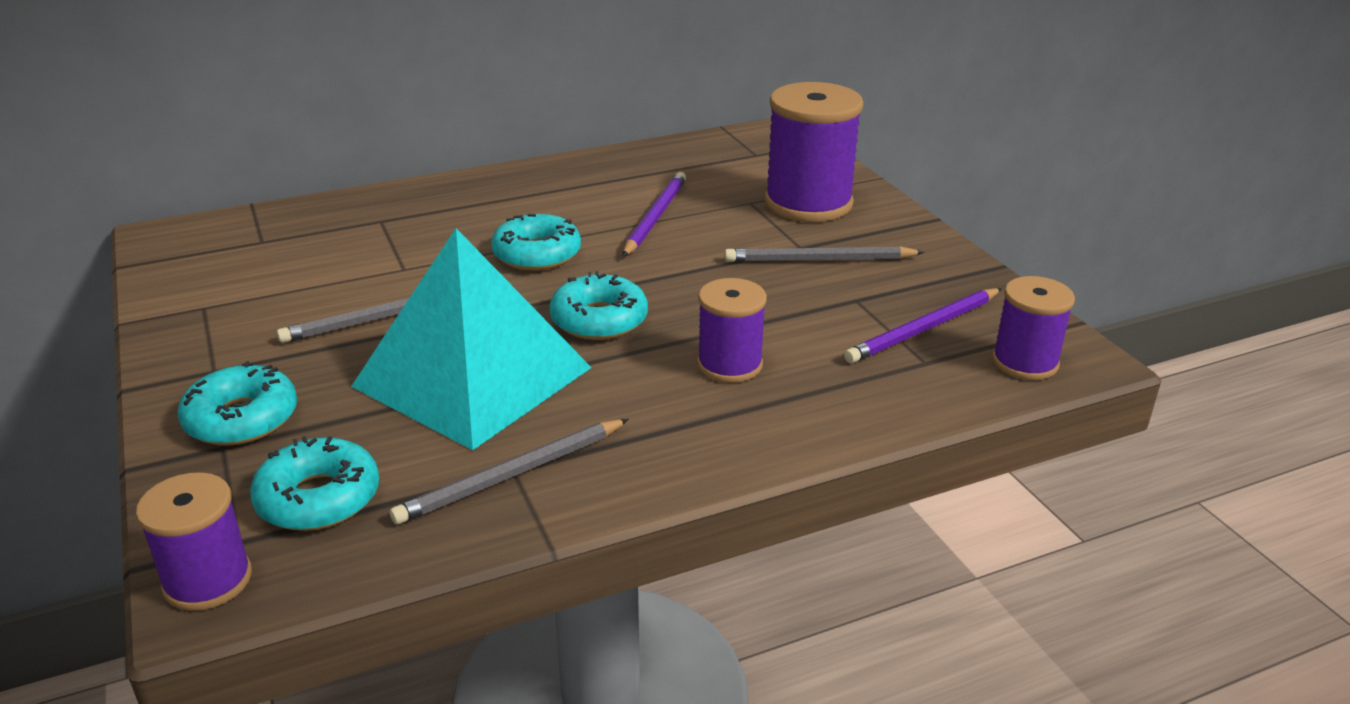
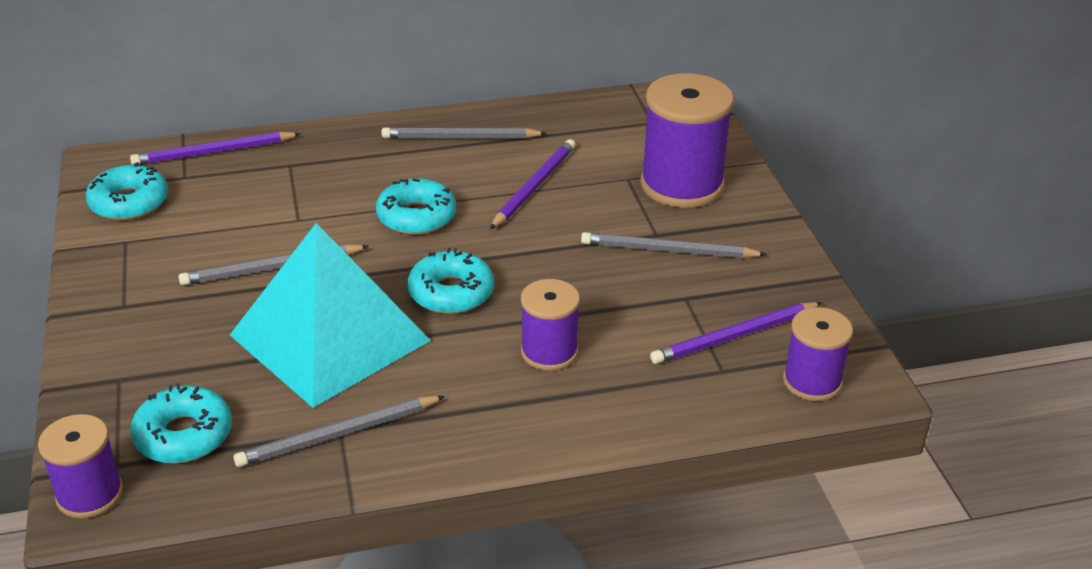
camera: 10 degrees right, 5 degrees up
(241, 419) = (138, 355): turquoise donut -> turquoise donut (129, 203)
(291, 216) = (214, 152): none -> purple pencil
(562, 182) = (461, 137): none -> grey pencil

